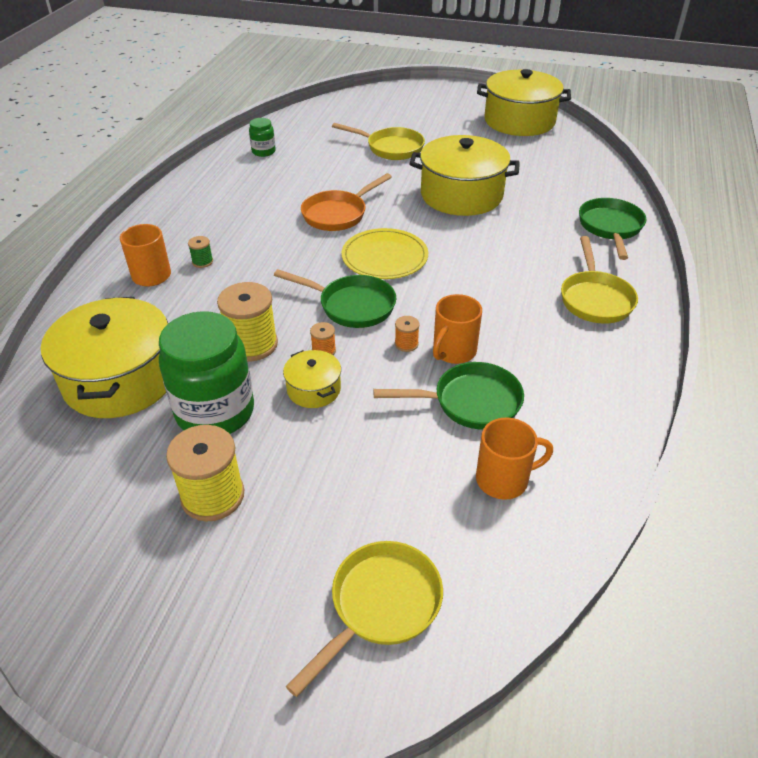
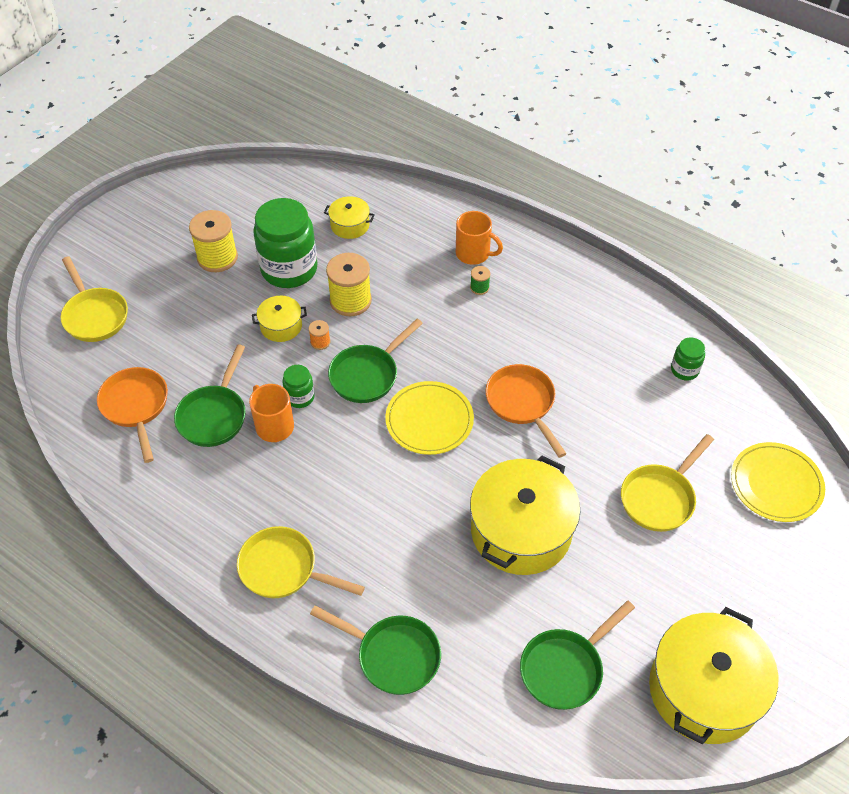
camera: 110 degrees right, 10 degrees up
(120, 379) = (350, 225): yellow pot -> yellow pot, size x0.48
(351, 113) = (776, 484): none -> yellow plate
(406, 344) = (300, 397): orange spool -> green jar
(504, 479) = (136, 407): orange mug -> orange pan
(550, 163) = (565, 668): none -> green pan

